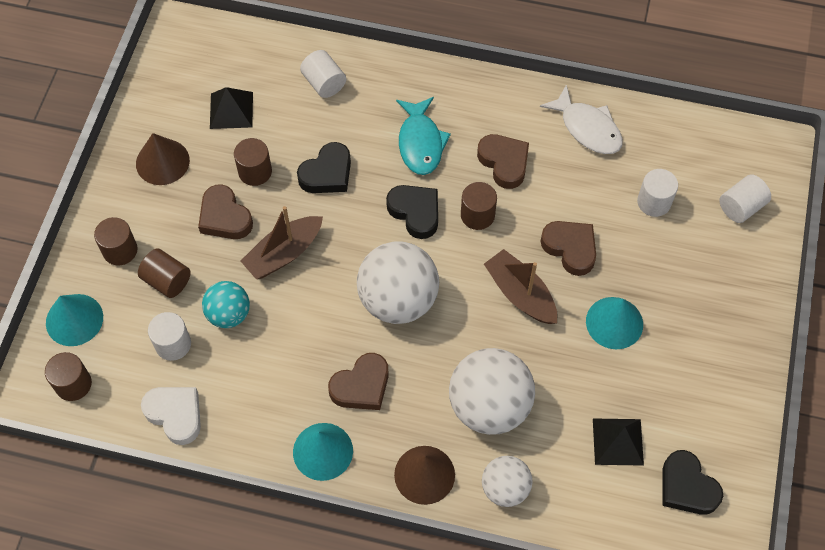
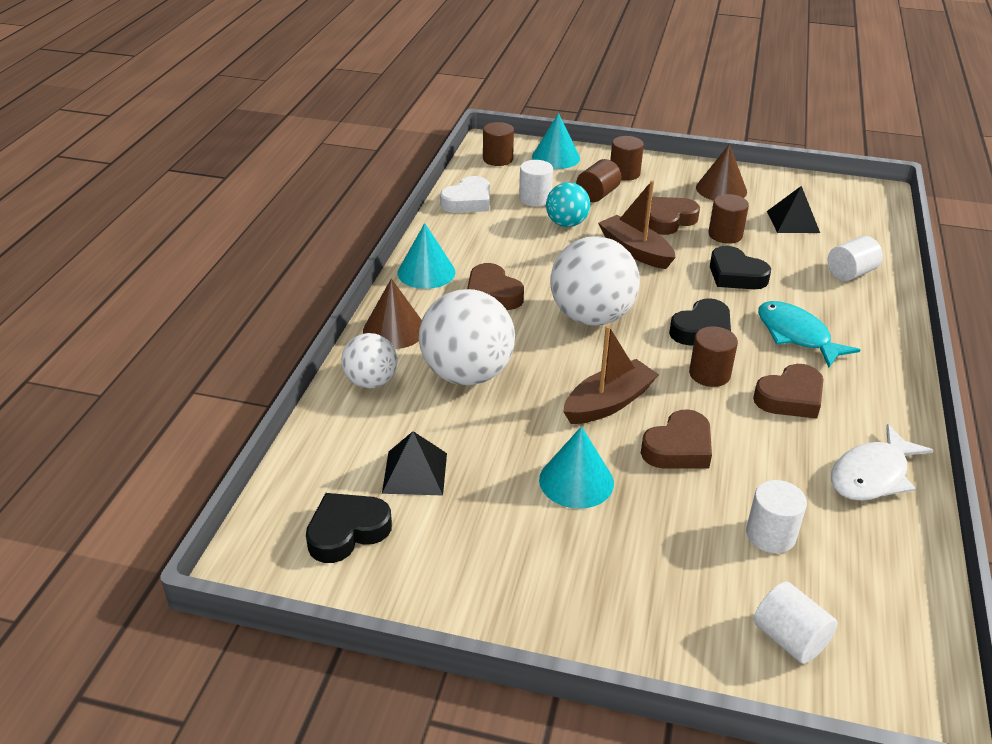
camera: 90 degrees right, 25 degrees down
(420, 143) = (796, 335): turquoise fish -> turquoise fish turned 60 degrees clockwise

